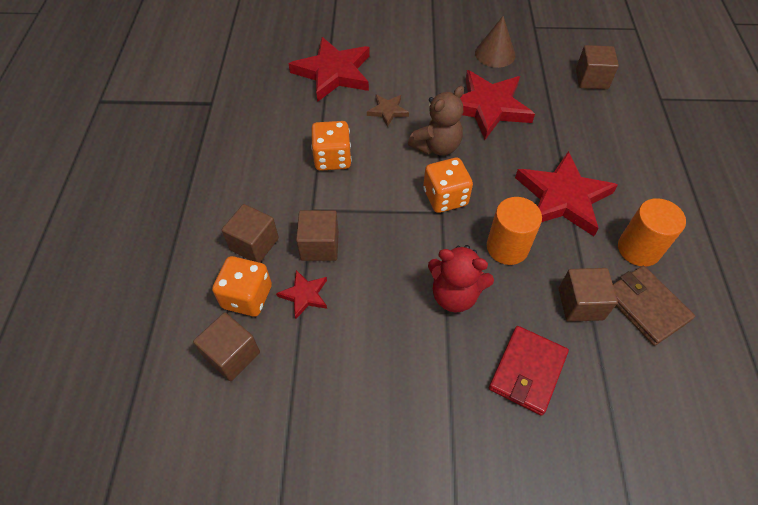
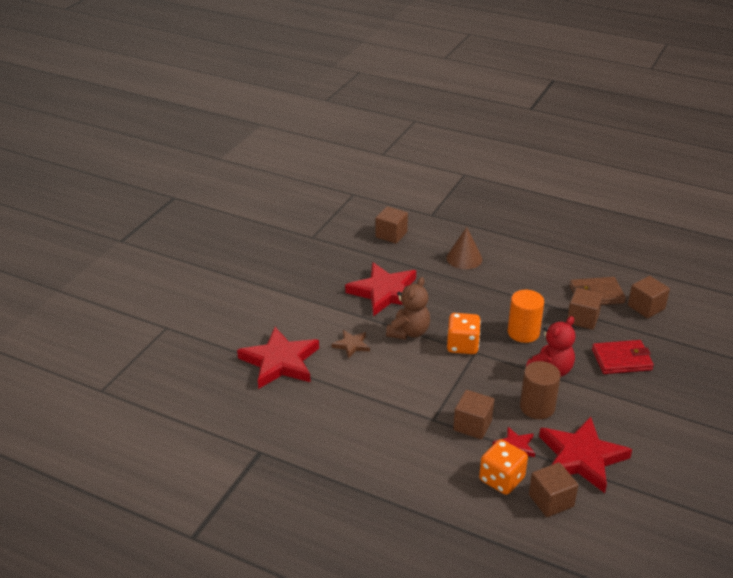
camera: 65 degrees left, 20 degrees down
(254, 244) = (450, 462): brown cube -> brown cube (646, 307)
(332, 159) = (385, 392): orange dice -> none
(380, 299) = (537, 407): none -> brown cylinder
(437, 146) = (409, 332): brown teddy bear -> brown teddy bear turned 45 degrees clockwise
(495, 54) = (328, 267): brown cone -> brown cone (464, 258)
(527, 371) = (621, 359): red wallet -> red wallet turned 60 degrees counterclockwise
(563, 197) = (494, 292): red star -> red star (581, 457)
(638, 249) = (553, 279): orange cylinder -> none

